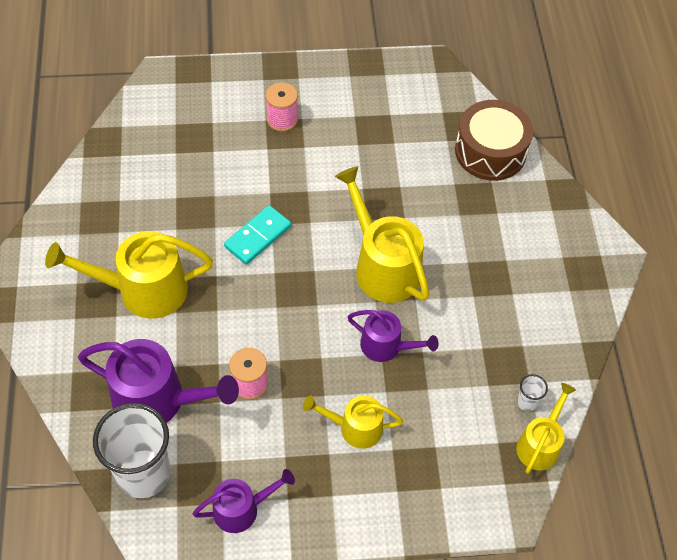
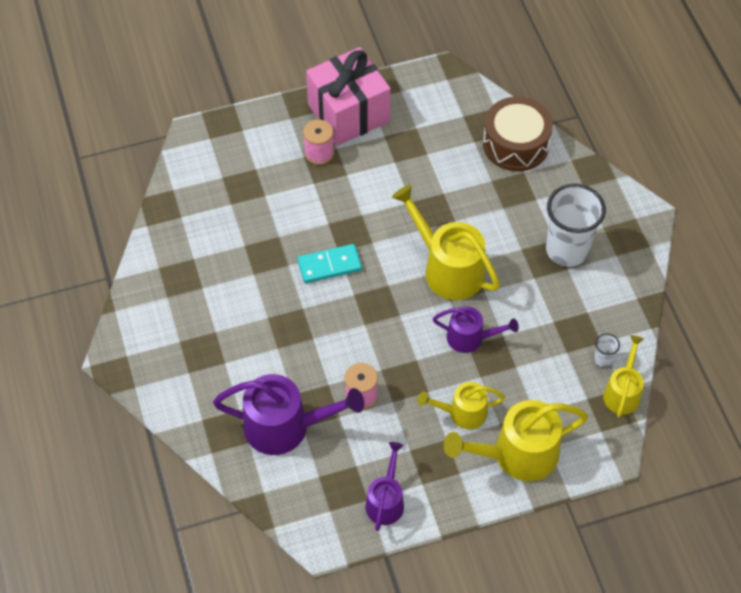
camera: 10 degrees left, 0 degrees up
(143, 290) = (241, 334): yellow watering can -> yellow watering can (517, 454)
(143, 473) = (293, 490): white cup -> white cup (567, 250)
(241, 509) = (386, 501): purple watering can -> purple watering can turned 45 degrees counterclockwise
(258, 237) = (329, 265): turquoise domino -> turquoise domino turned 45 degrees clockwise
(324, 86) = (348, 113): none -> pink gift

